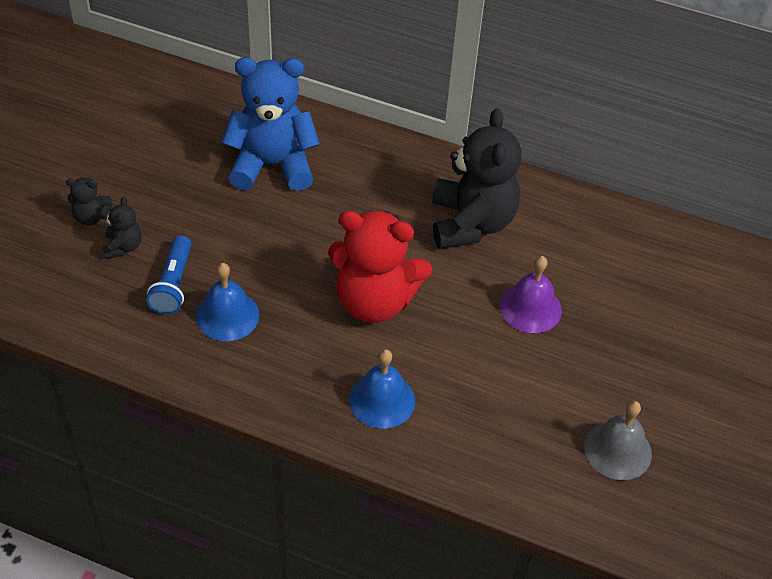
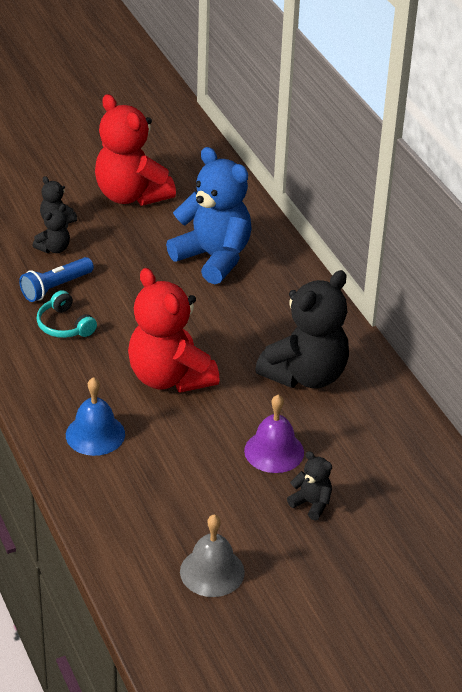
camera: 45 degrees right, 10 degrees down
(128, 149) = (131, 195): none -> red teddy bear
(227, 315) = (65, 325): blue bell -> turquoise headphones
(610, 332) = (311, 504): none -> black teddy bear

